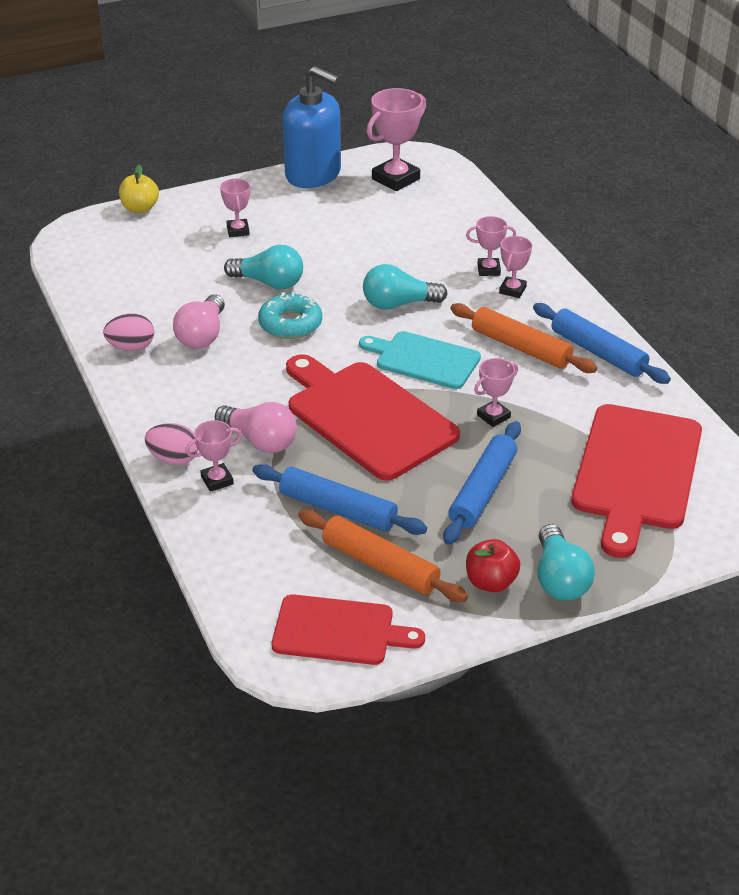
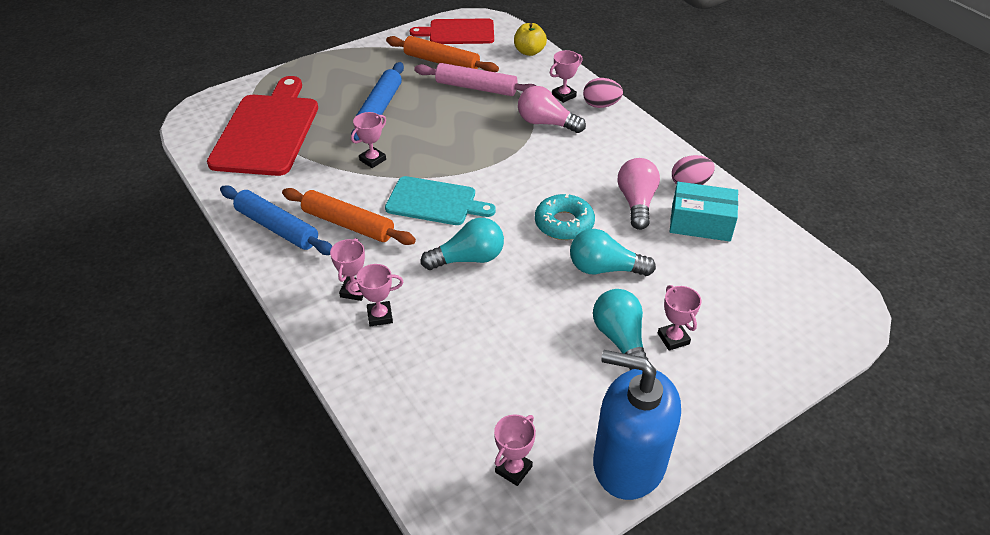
camera: 170 degrees right, 5 degrees up
(140, 208) = (806, 360): yellow apple -> yellow apple (529, 52)
(149, 310) = (700, 223): none -> turquoise box
(338, 509) = (476, 88): blue rolling pin -> pink rolling pin
(367, 417) = (472, 149): red cutting board -> none
(396, 179) = (513, 469): pink trophy -> pink trophy, size x0.56
(491, 582) = (373, 61): red apple -> none
(559, 579) = (330, 66): turquoise light bulb -> turquoise light bulb (620, 340)

